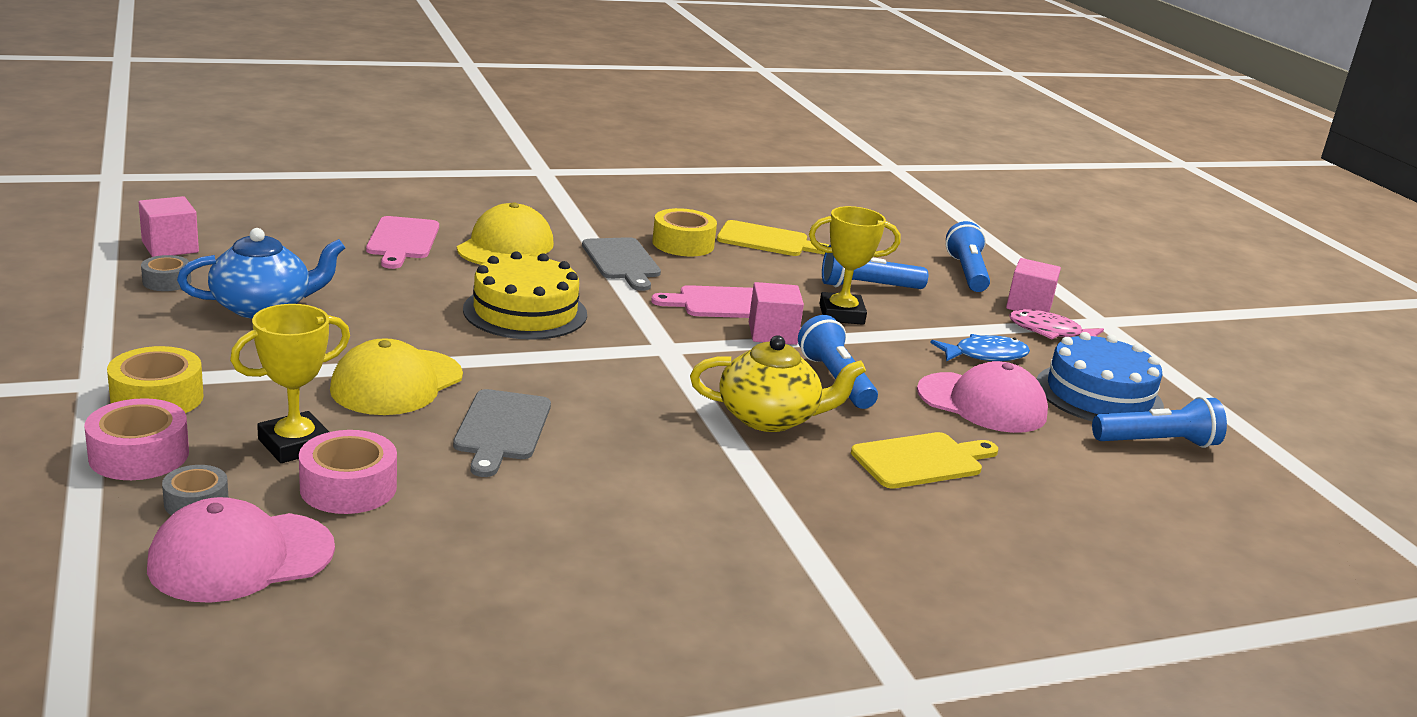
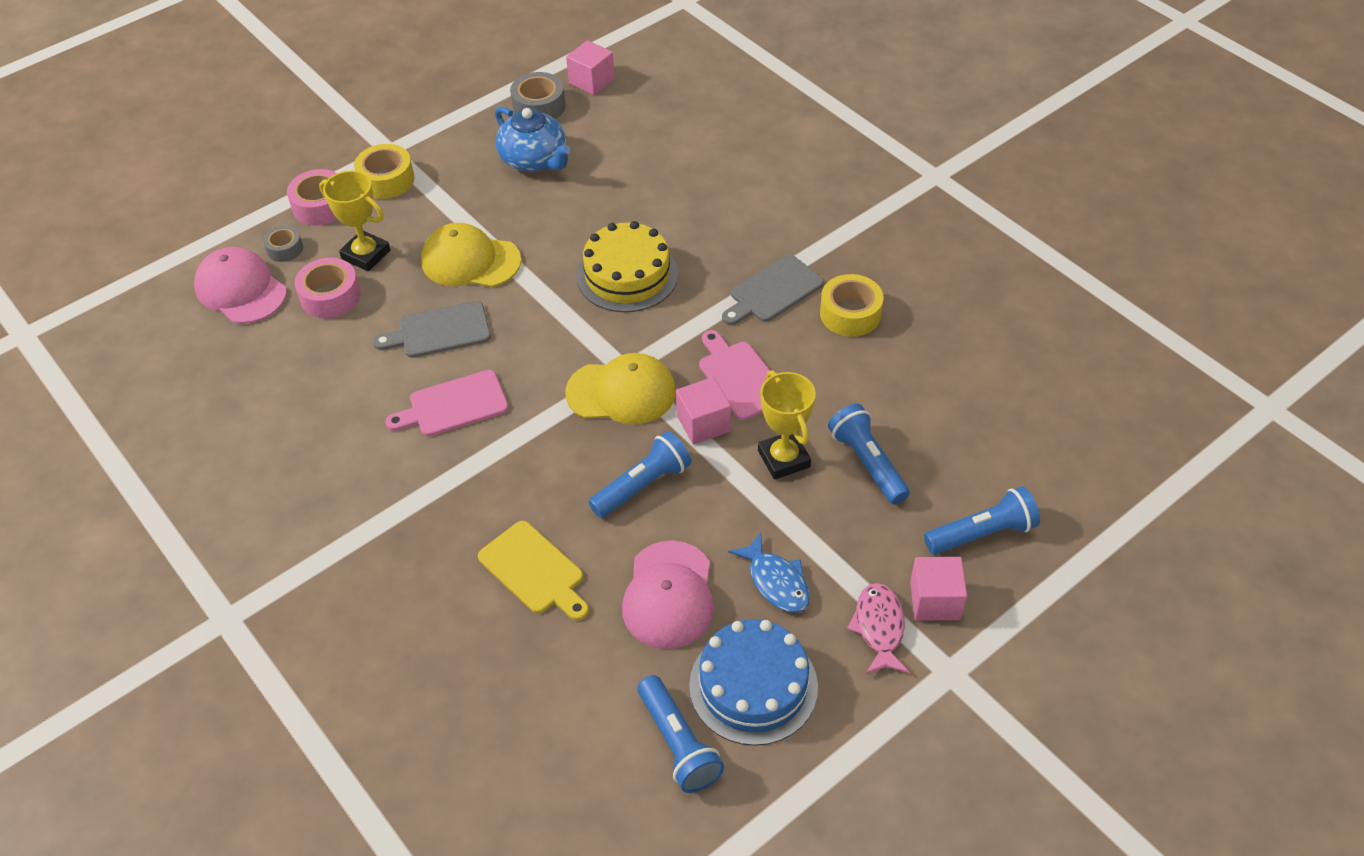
camera: 75 degrees right, 25 degrees up
(167, 281) = (539, 106): grey tape -> grey tape, size x1.61
(402, 240) = (701, 167): pink cutting board -> pink cutting board (453, 405)
(505, 246) = (741, 219): yellow cap -> yellow cap (621, 392)
(767, 240) = (917, 365): yellow cutting board -> none
(769, 418) = (546, 462): yellow teapot -> none

